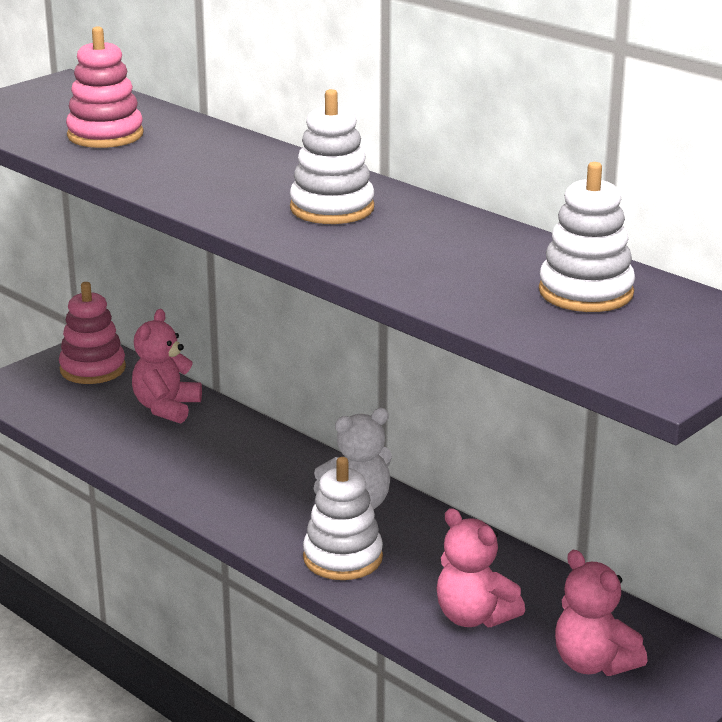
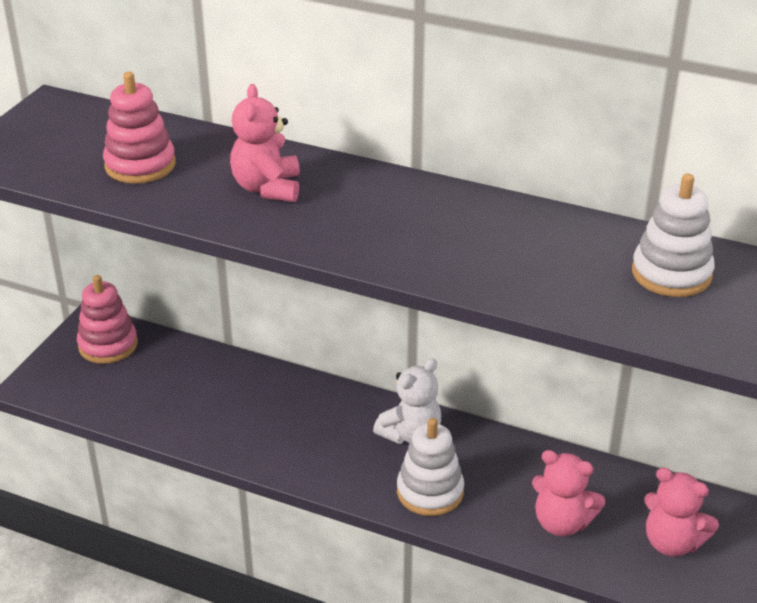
camera: 20 degrees left, 10 degrees up
(166, 408) = (197, 372): pink teddy bear -> pink teddy bear (267, 188)
(332, 208) = (403, 218): white stacking toy -> none

